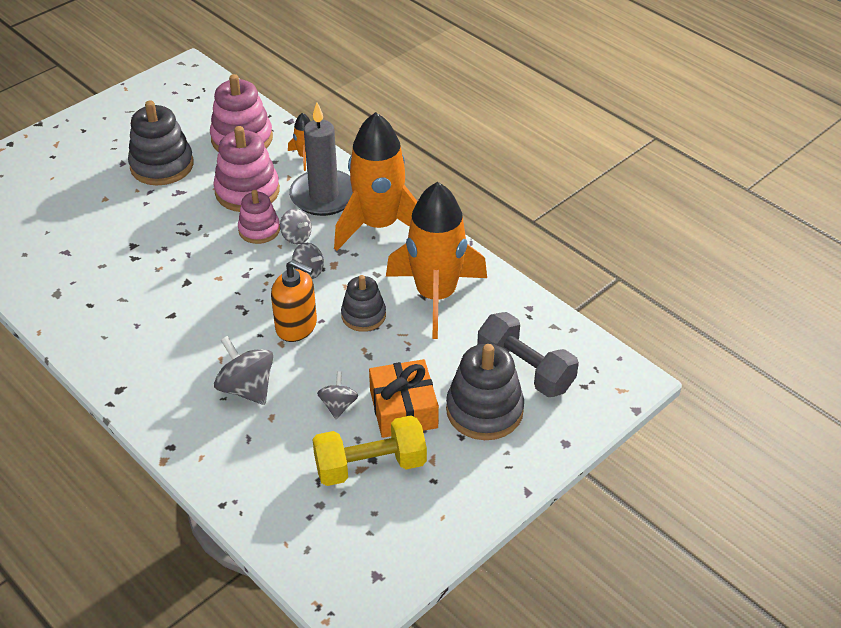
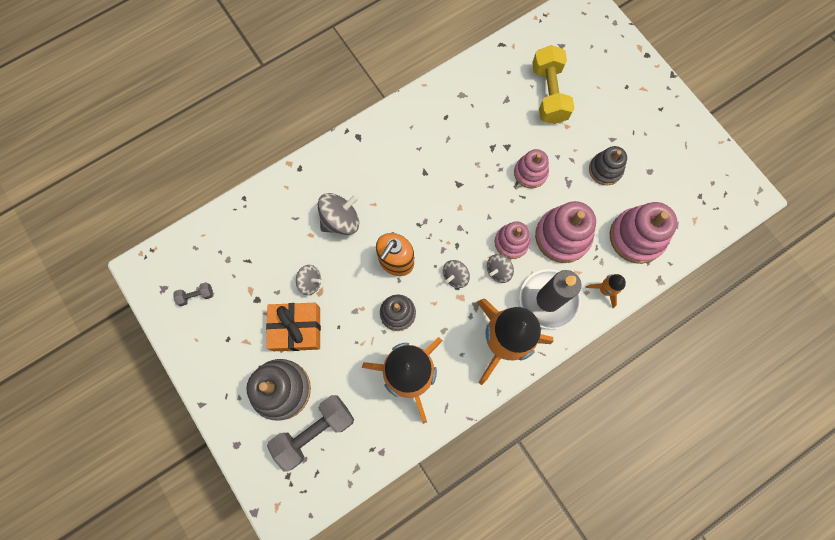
camera: 100 degrees right, 30 degrees up
(162, 165) = (605, 170): grey stacking toy -> grey stacking toy, size x0.62
(168, 223) = (530, 173): none -> pink stacking toy
(370, 465) = (251, 297): yellow dumbbell -> yellow dumbbell (549, 94)
(379, 531) = (196, 296): none -> grey dumbbell

